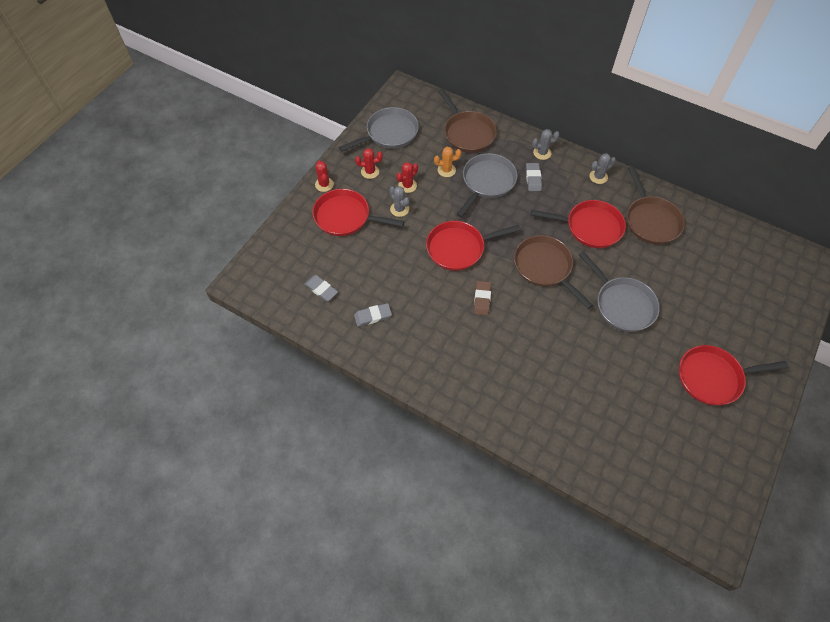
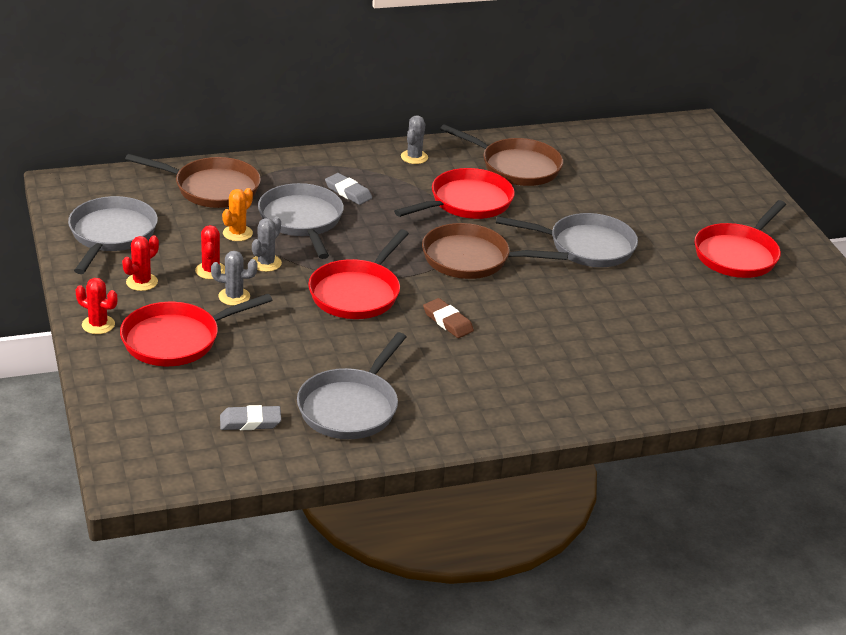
camera: 50 degrees left, 25 degrees down
(373, 316) = (350, 407): grey eraser -> grey pan
(542, 153) = (325, 165): grey cactus -> grey cactus (266, 263)

